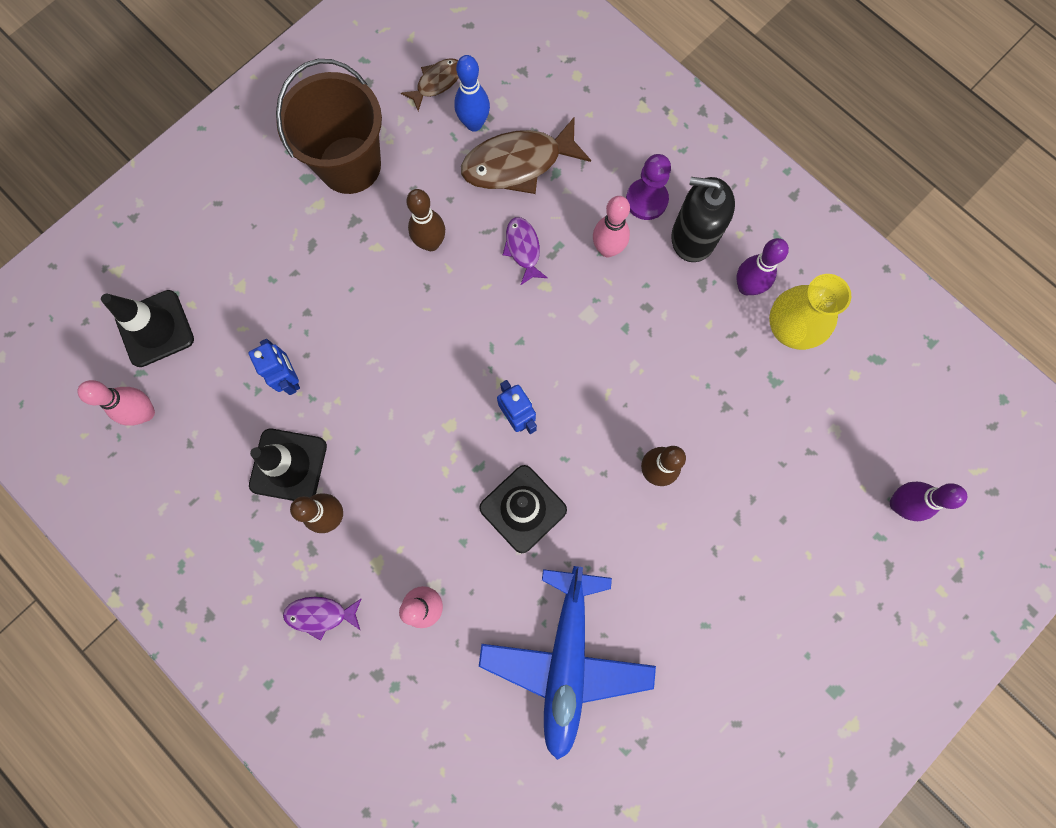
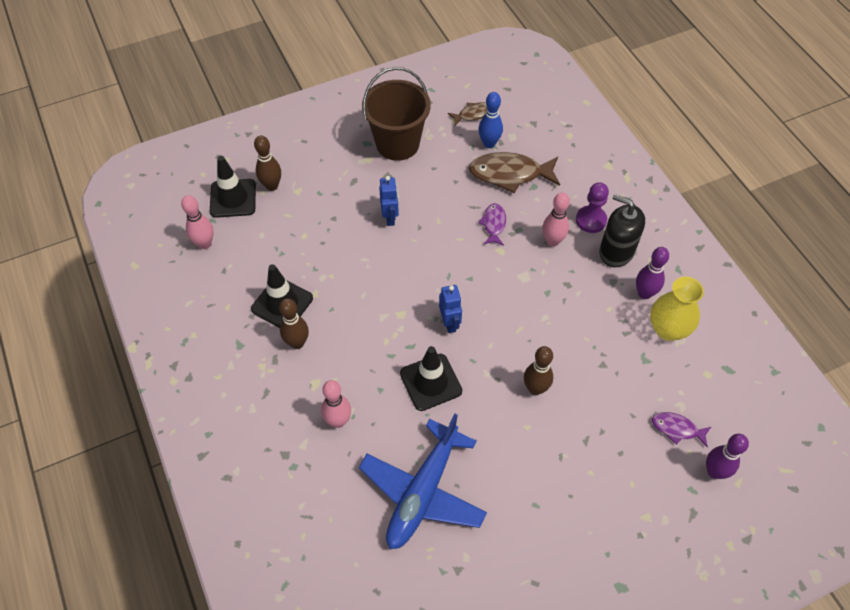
camera: 20 degrees right, 20 degrees down
(290, 378) = (306, 252): blue robot -> blue robot (390, 217)
(320, 614) = (263, 402): purple fish -> purple fish (677, 429)
(431, 243) = (432, 202): brown bowling pin -> brown bowling pin (272, 186)

